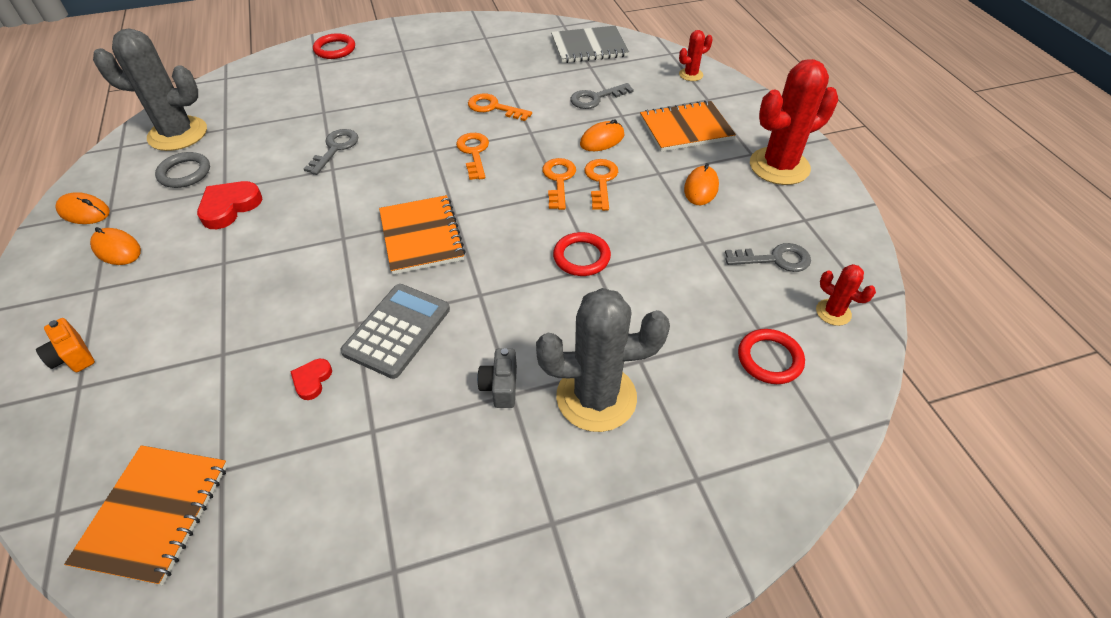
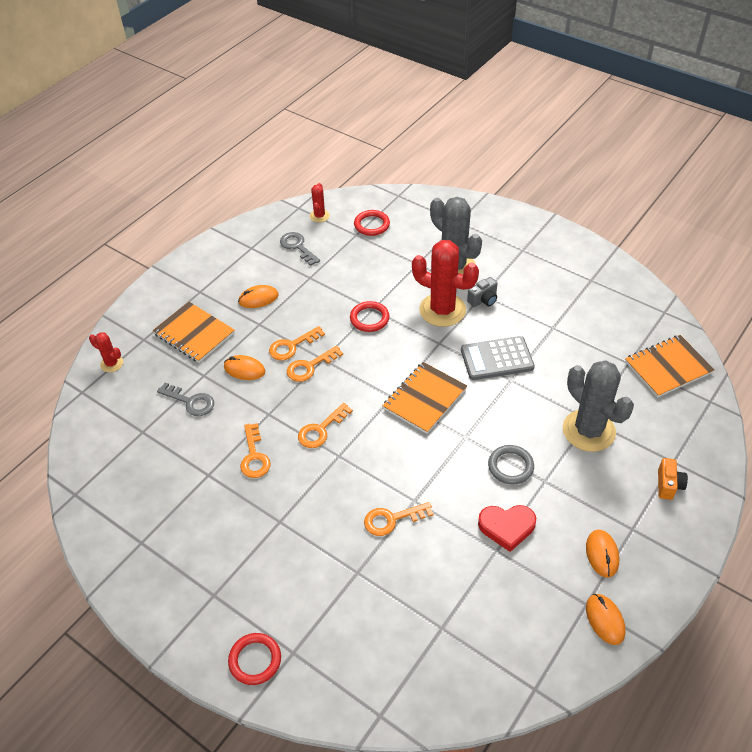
camera: 125 degrees left, 0 degrees up
(178, 134) = (481, 658): grey cactus -> grey cactus (588, 430)
(184, 173) = (510, 597): grey ring -> grey ring (510, 466)
(312, 380) = (558, 369): red heart -> none
(335, 149) = (392, 519): grey key -> orange key
(589, 47) = (107, 451): grey notebook -> none
(779, 166) = (204, 275): red cactus -> red cactus (442, 310)

